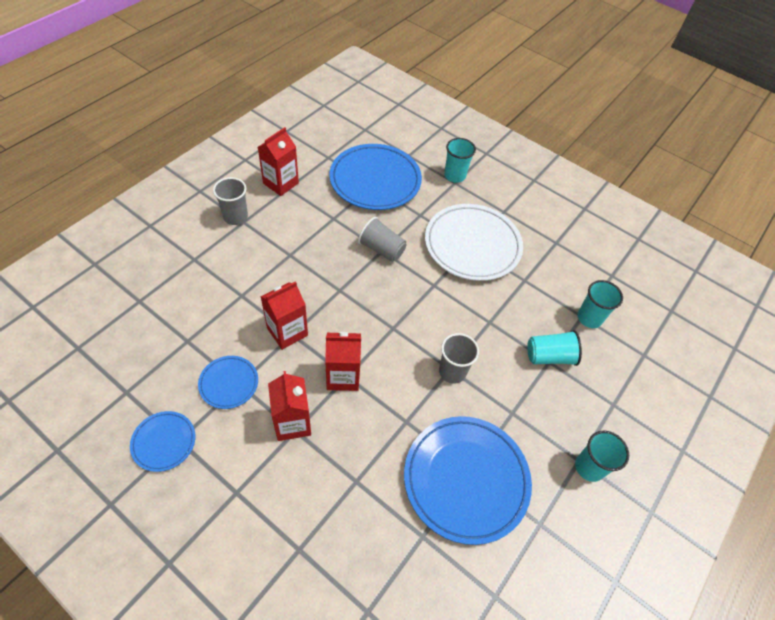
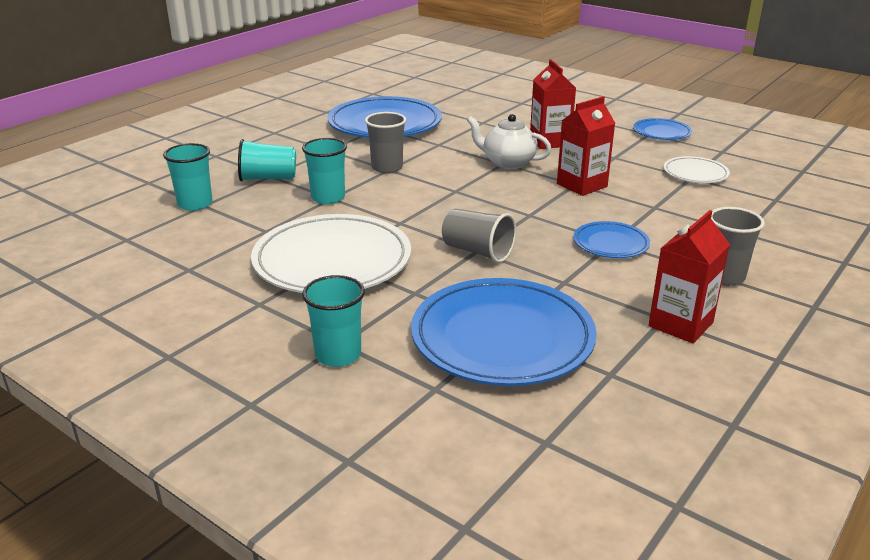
camera: 175 degrees left, 25 degrees down
(179, 347) = (695, 173): none -> white plate
(229, 383) = (625, 157): blue plate -> blue plate (610, 244)
(343, 376) = (508, 163): red carton -> white teapot
(589, 467) = (266, 130): turquoise cup -> turquoise cup (328, 198)

